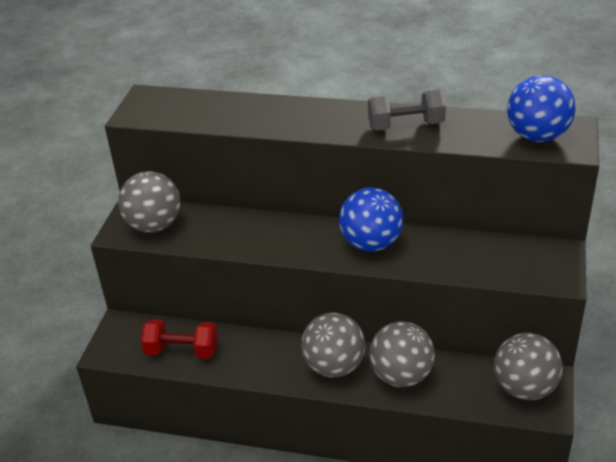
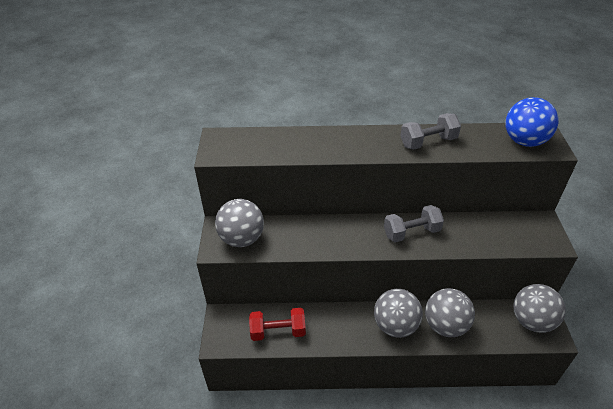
camera: 15 degrees left, 5 degrees up
(371, 244) = (411, 232): blue ball -> grey dumbbell

